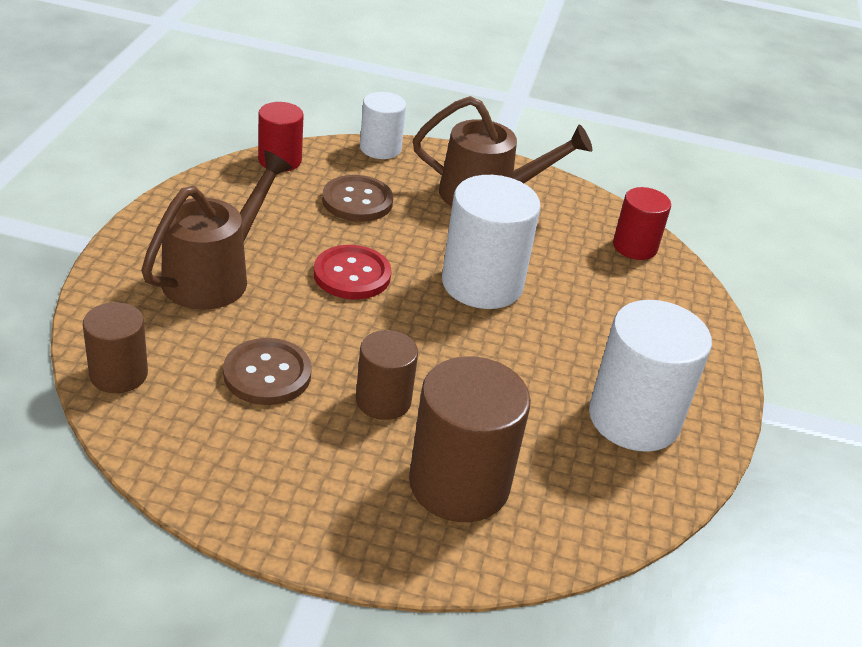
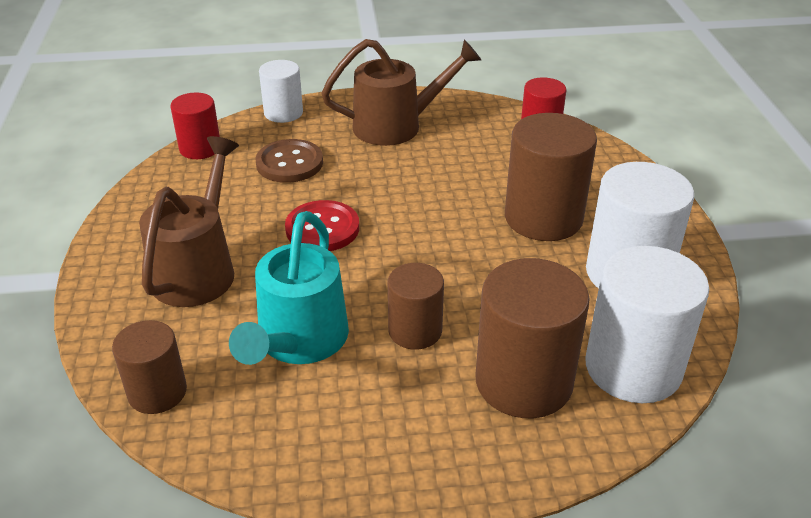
camera: 15 degrees left, 0 degrees up
(267, 374) = (298, 343): brown button -> turquoise watering can
(482, 284) = (437, 201): white cylinder -> white cylinder (633, 368)
(581, 335) = (543, 218): none -> brown cylinder

